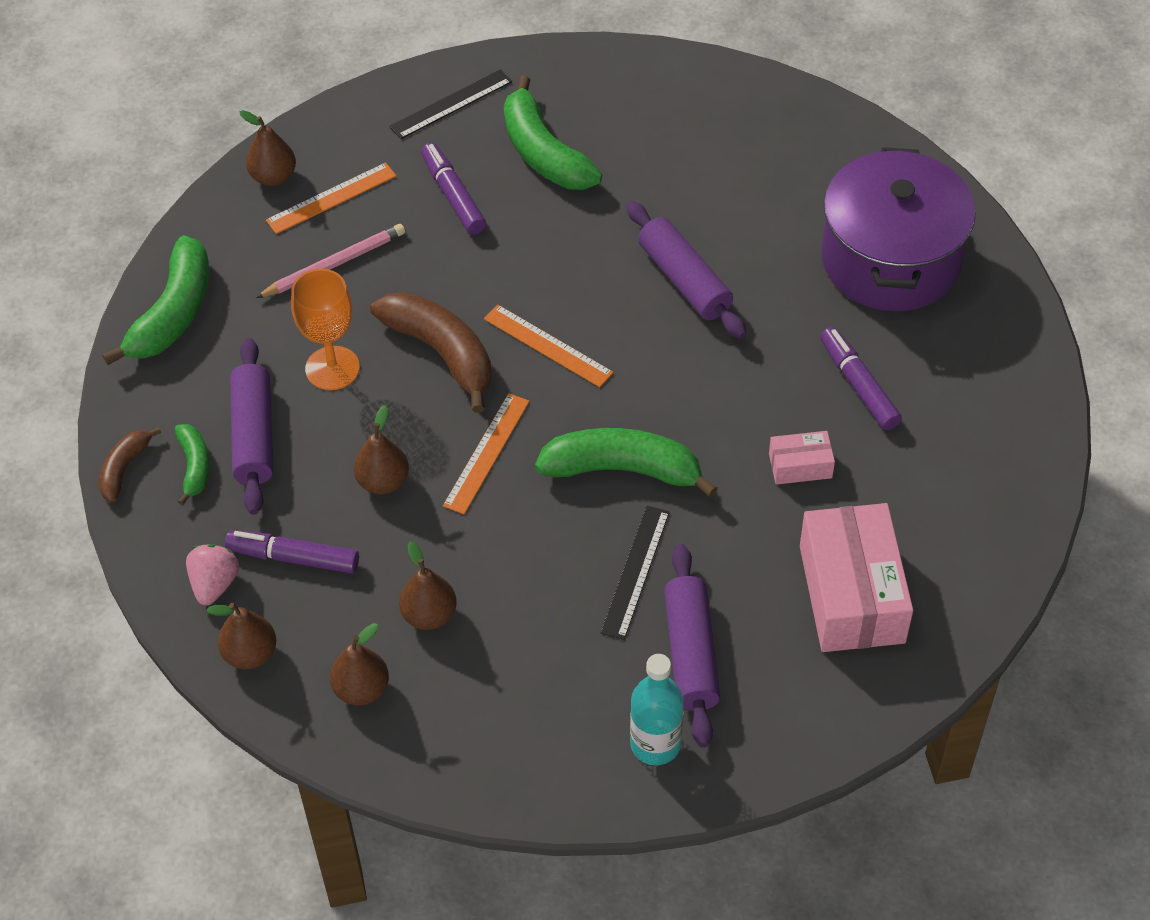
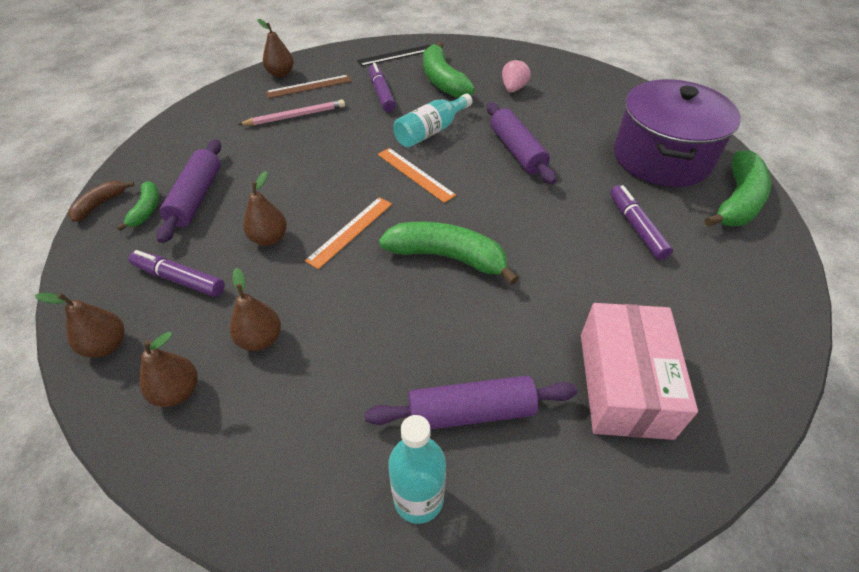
camera: 10 degrees right, 5 degrees down
(173, 313) = (186, 127): green banana -> green banana (737, 201)
(214, 584) = (112, 288): pink strawberry -> pink strawberry (513, 89)
(331, 198) = (309, 86): orange ruler -> brown ruler
(332, 368) = (267, 167): orange goblet -> none
(441, 353) = (342, 169): brown banana -> none
(551, 262) = (431, 131): none -> turquoise bottle
(635, 571) = (438, 333): black ruler -> none
(691, 653) = (471, 412): purple rolling pin -> purple rolling pin turned 75 degrees clockwise
(800, 466) = (586, 275): pink box -> none

